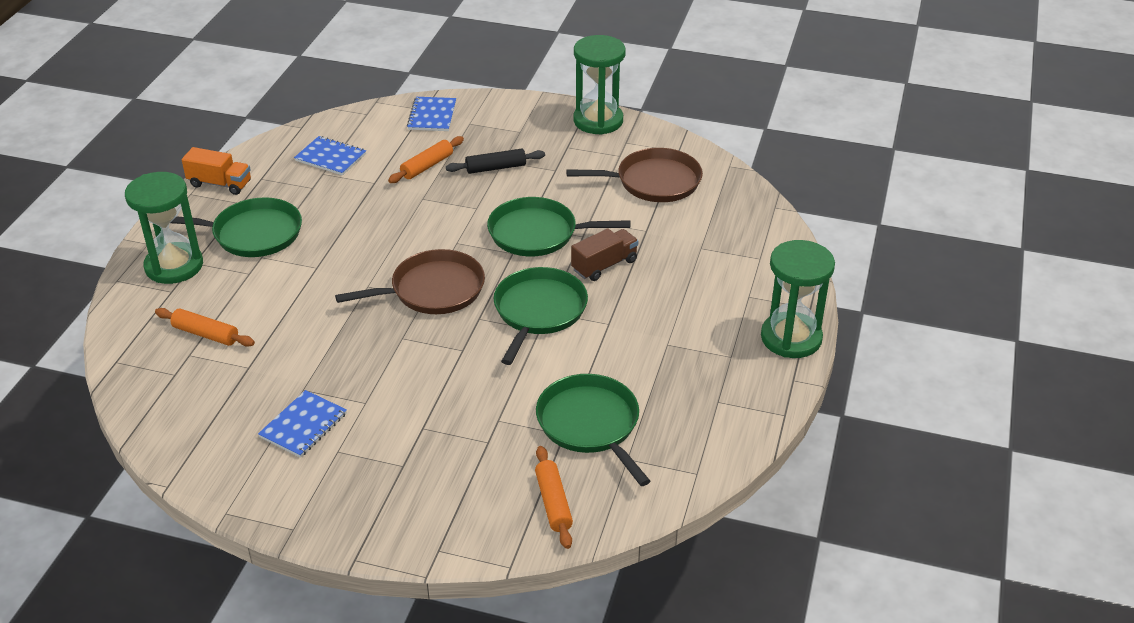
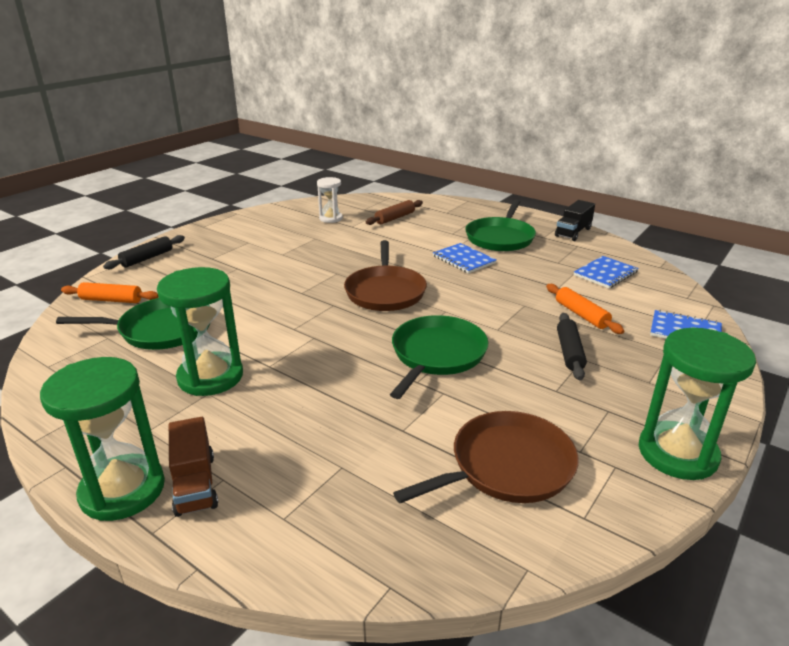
camera: 110 degrees right, 10 degrees down
(174, 266) = (474, 214): green hourglass -> green hourglass (210, 377)
(206, 334) = (395, 218): orange rolling pin -> brown rolling pin
(220, 184) = (573, 232): orange truck -> black truck
(223, 397) = (331, 218): none -> white hourglass
(303, 425) = (282, 235): blue notebook -> blue notebook (463, 260)
(428, 534) = (147, 258): none -> black rolling pin
(538, 311) = (318, 333): green pan -> none
(604, 265) = (358, 384): brown truck -> brown truck (195, 484)
(654, 181) = (506, 466): brown pan -> brown pan turned 135 degrees counterclockwise

